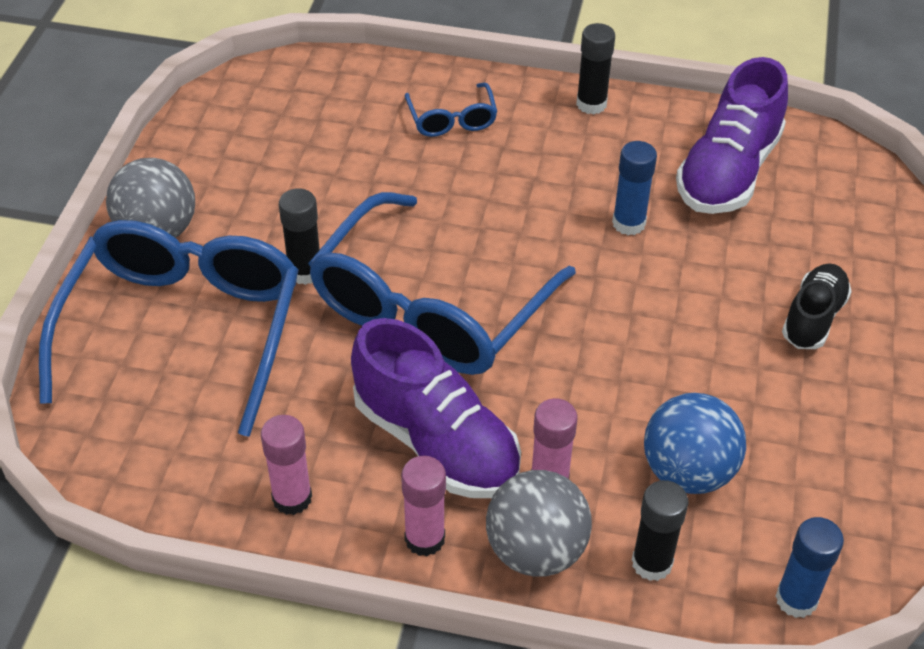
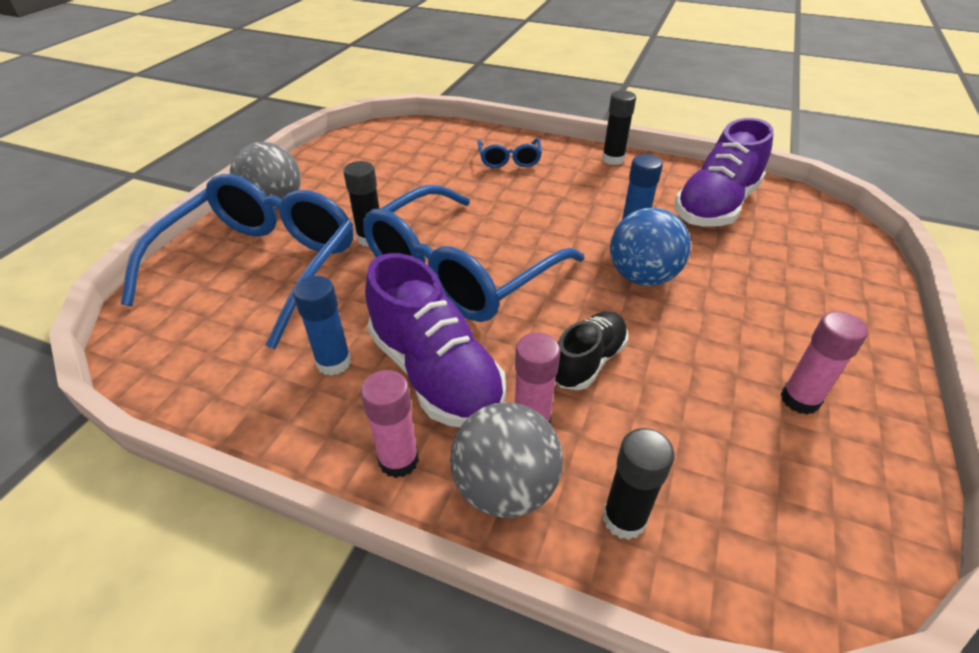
camera: 10 degrees right, 5 degrees down
(292, 498) = (290, 406): pink glue stick -> pink glue stick (799, 399)
(688, 472) = (669, 430): blue ball -> blue ball (642, 277)
(796, 599) = (786, 586): blue glue stick -> blue glue stick (334, 362)
(813, 318) = (791, 312): black shoe -> black shoe (588, 361)

